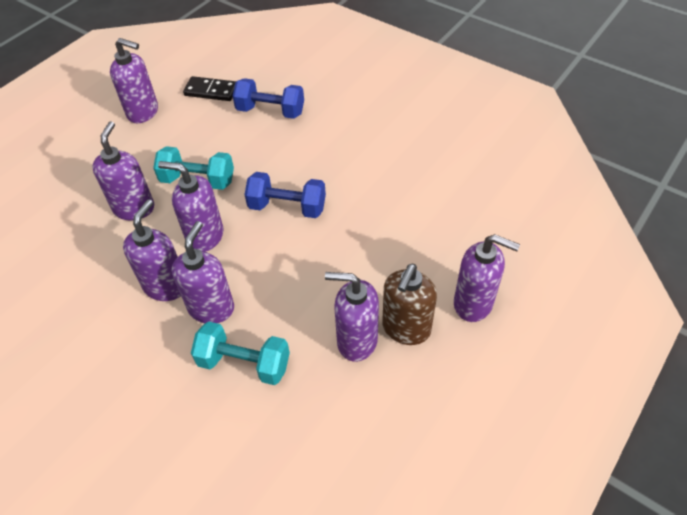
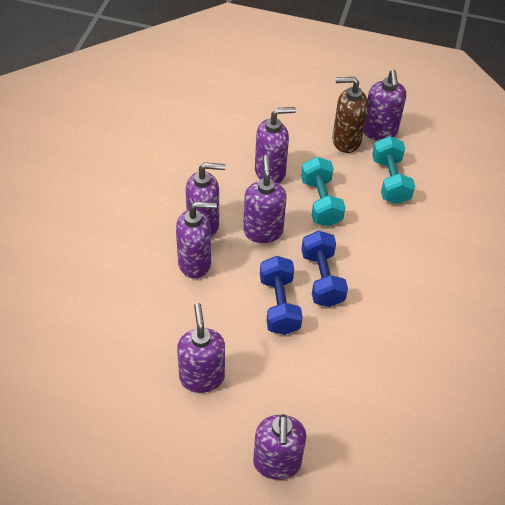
camera: 65 degrees right, 0 degrees up
(211, 91) = (434, 168): black domino -> none
(244, 363) = (153, 304): turquoise dumbbell -> turquoise dumbbell (390, 181)
(270, 111) = (435, 224): blue dumbbell -> blue dumbbell (279, 305)
(406, 329) = (228, 413): brown soap dispenser -> brown soap dispenser (346, 141)

